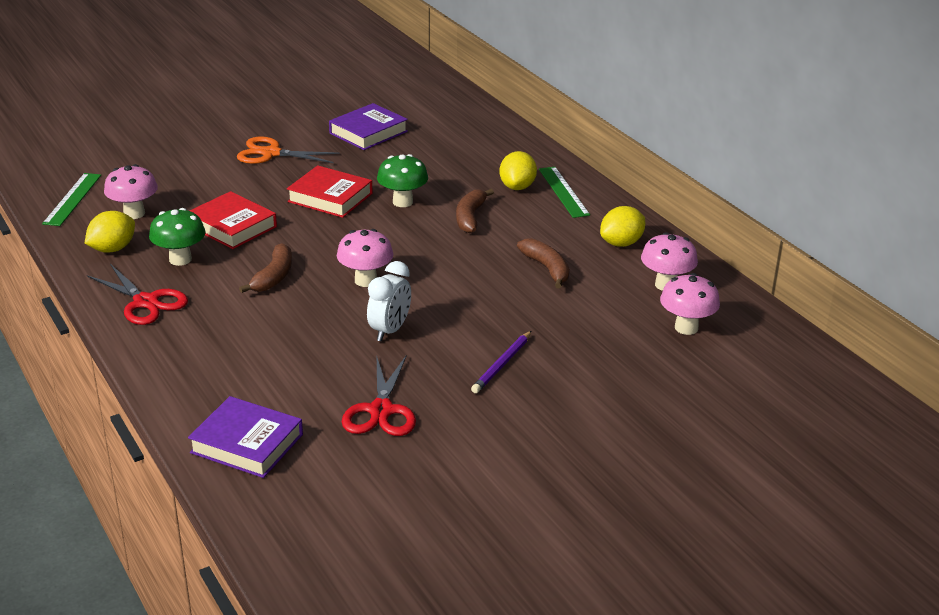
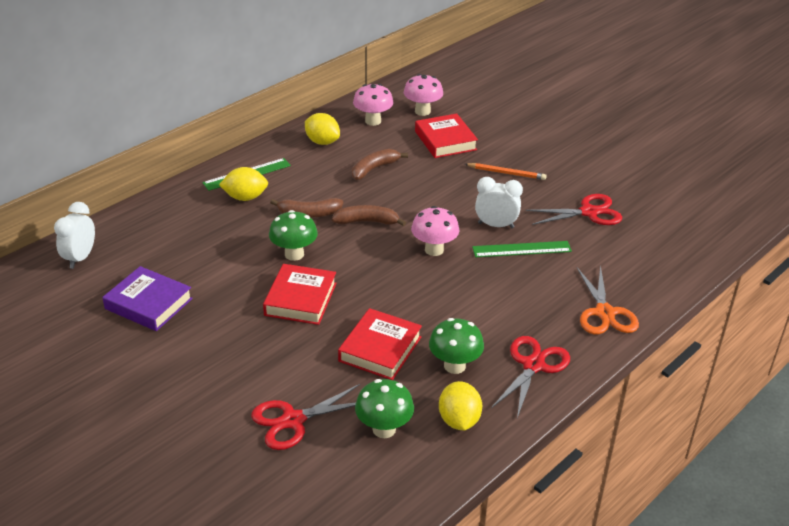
camera: 105 degrees left, 5 degrees up
(72, 199) = (372, 495): green ruler -> green ruler (521, 249)
(112, 249) = (459, 420): yellow lemon -> yellow lemon turned 60 degrees clockwise
(134, 214) = (384, 429): pink mushroom -> green mushroom
(178, 178) = (293, 420): none -> red scissors
(247, 443) = (663, 260): purple book -> none
(271, 153) = (215, 363): orange scissors -> orange scissors (604, 313)
(273, 277) = (454, 300): brown banana -> brown banana (367, 222)
(451, 108) = (80, 258): none -> white clock
(502, 364) = (506, 173): purple pencil -> orange pencil
(601, 332) = (445, 140): none -> red book

